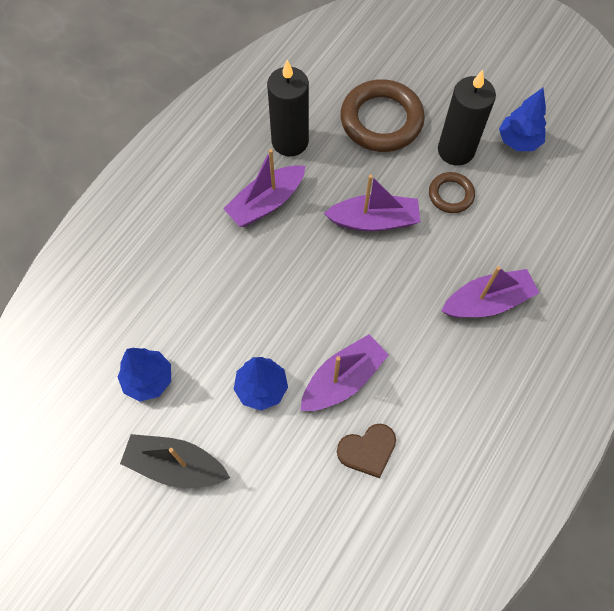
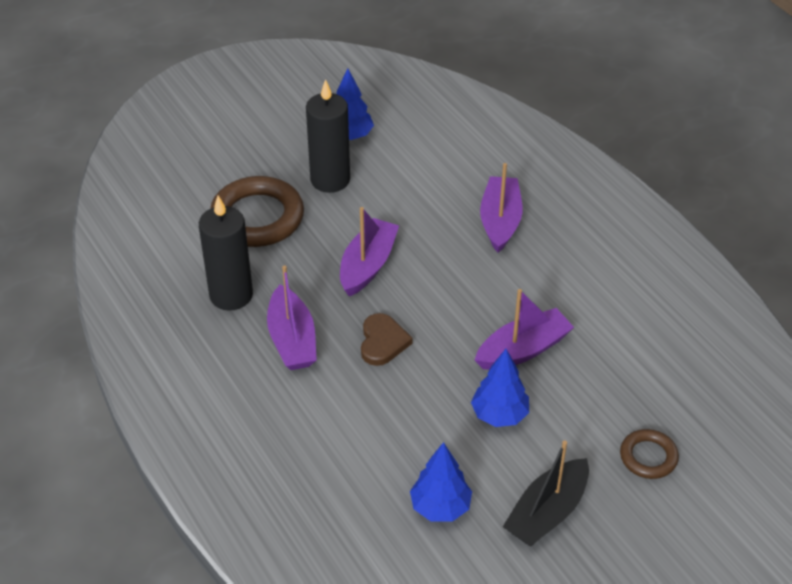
camera: 65 degrees left, 20 degrees down
(343, 379) = (523, 350): purple boat -> purple boat turned 75 degrees clockwise
(367, 450) = (601, 357): brown heart -> brown heart (382, 342)
(451, 195) = (375, 202): brown ring -> brown ring (648, 457)

